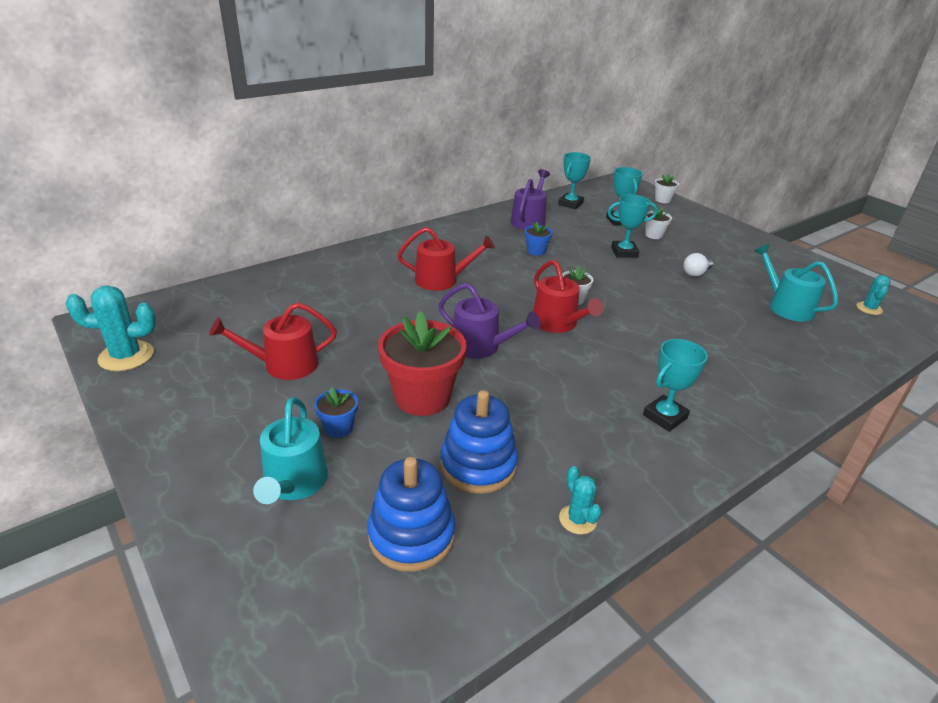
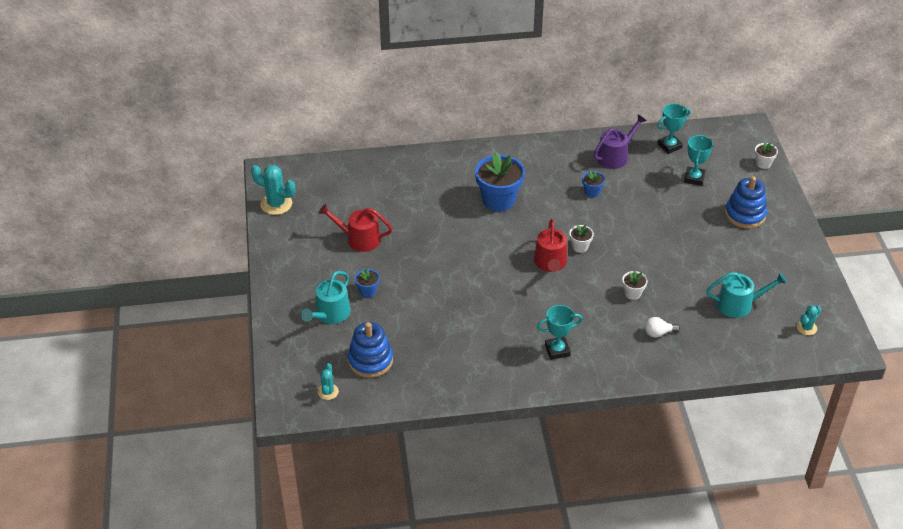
camera: 30 degrees right, 10 degrees up
(422, 397) = (424, 288): red flower pot -> none
(442, 280) = (498, 200): red watering can -> blue flower pot
(478, 465) = (427, 339): blue stacking toy -> blue stacking toy (745, 214)
(481, 346) = (484, 264): purple watering can -> none
(577, 519) = (455, 384): turquoise cactus -> turquoise cactus (328, 392)
(624, 252) = (663, 214): turquoise trophy -> none
(654, 235) = (708, 203): white flower pot -> white flower pot (633, 293)
(696, 273) = (701, 252): white light bulb -> white light bulb (658, 333)
(786, 306) = (739, 304): turquoise watering can -> turquoise watering can turned 90 degrees clockwise

